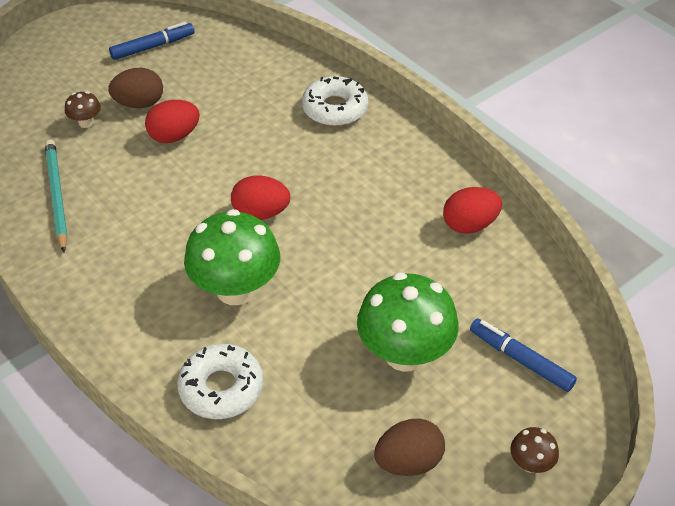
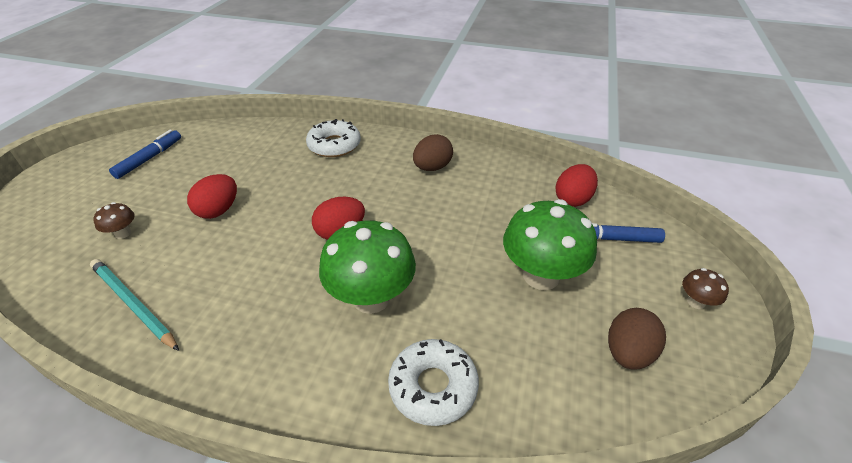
camera: 35 degrees left, 5 degrees down
(139, 104) = (167, 200): brown egg -> brown egg (432, 167)
(469, 225) = (492, 175): red egg -> red egg (573, 199)

